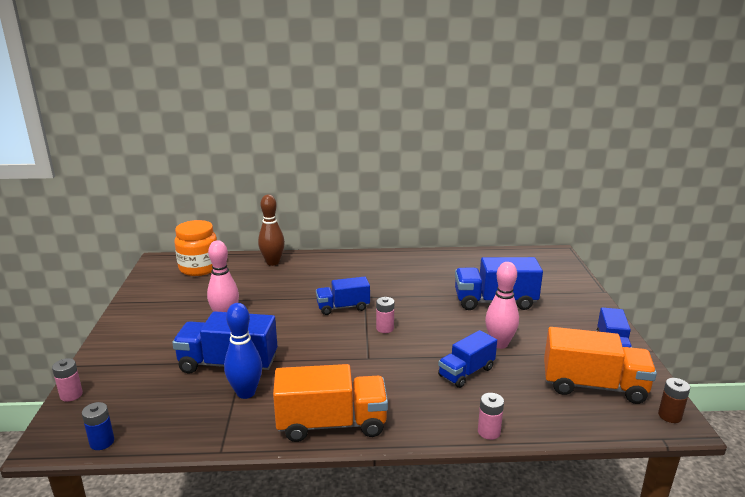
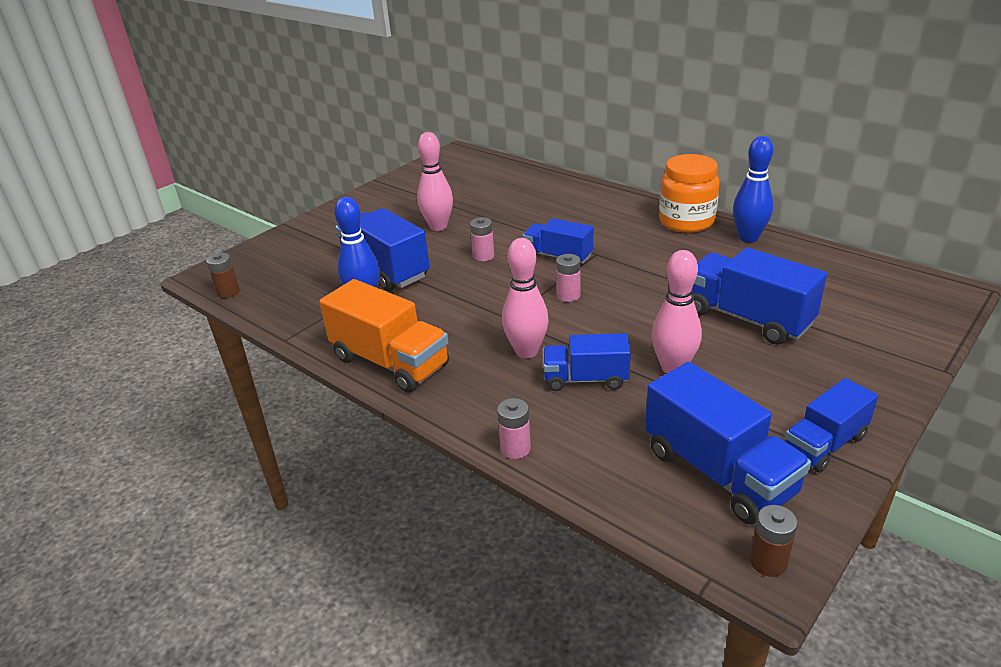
camera: 45 degrees right, 10 degrees up
(71, 395) = (255, 247): pink battery -> pink battery (483, 256)
(102, 442) = (228, 292): blue battery -> brown battery
(199, 268) = (480, 169): orange jar -> orange jar (686, 222)
(272, 262) = (555, 185): brown bowling pin -> none
(410, 373) = (526, 351): none -> pink bowling pin
(434, 258) = (748, 237): none -> blue bowling pin
(593, 386) = (718, 471): orange truck -> blue truck

